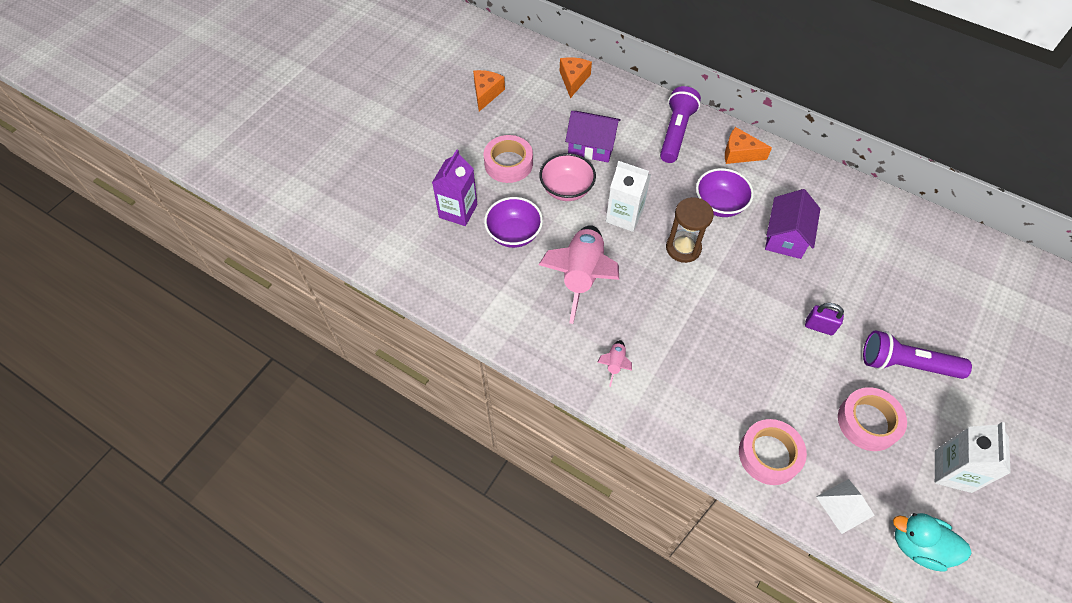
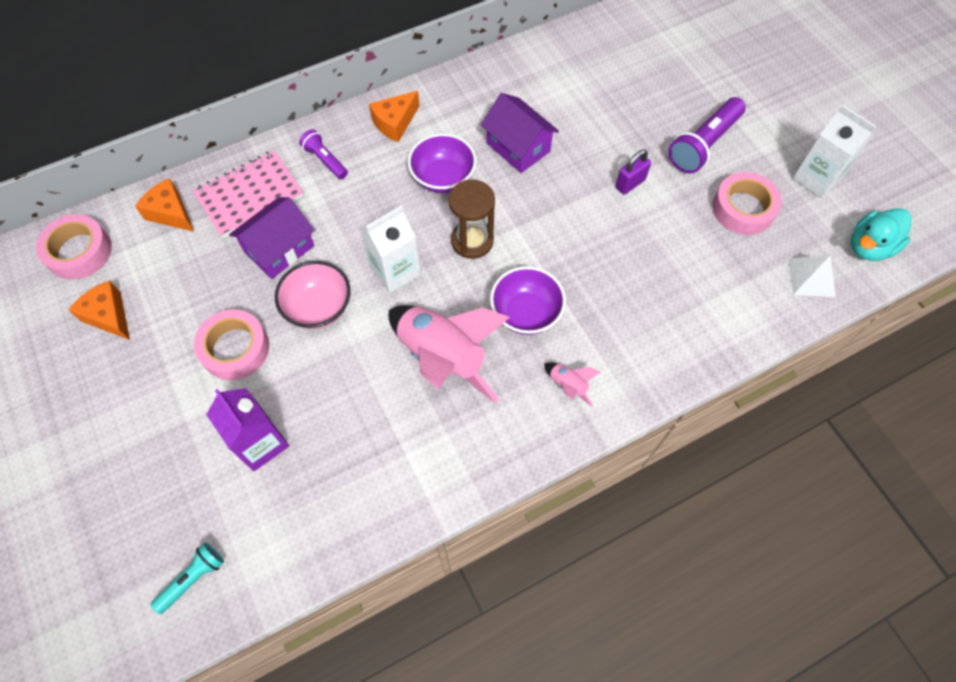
camera: 60 degrees left, 5 degrees up
(360, 225) = (193, 578): none -> turquoise flashlight
(514, 234) = (339, 397): purple bowl -> purple bowl (526, 313)
(617, 110) = (250, 195): none -> pink notebook
(676, 132) = (325, 160): purple flashlight -> purple flashlight, size x0.57
(769, 454) = (736, 306): pink tape -> pink tape (79, 252)

